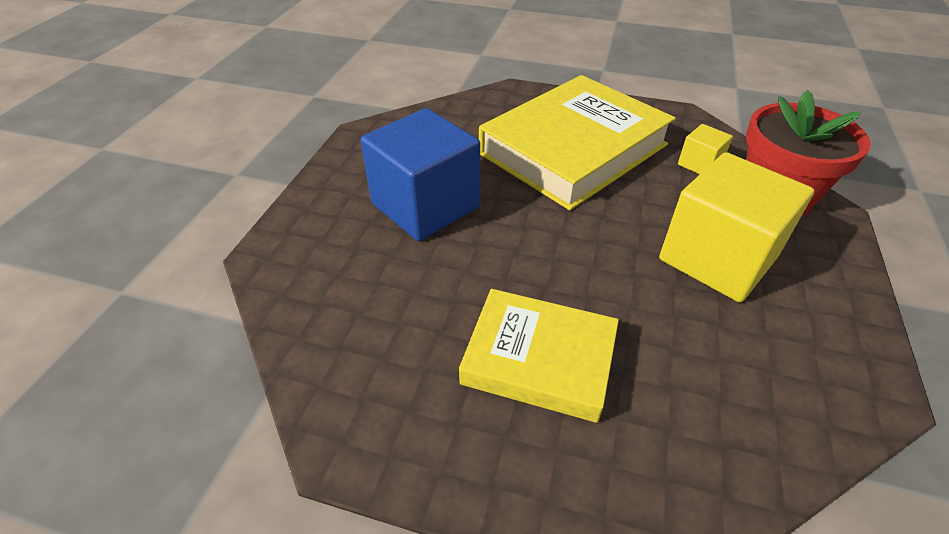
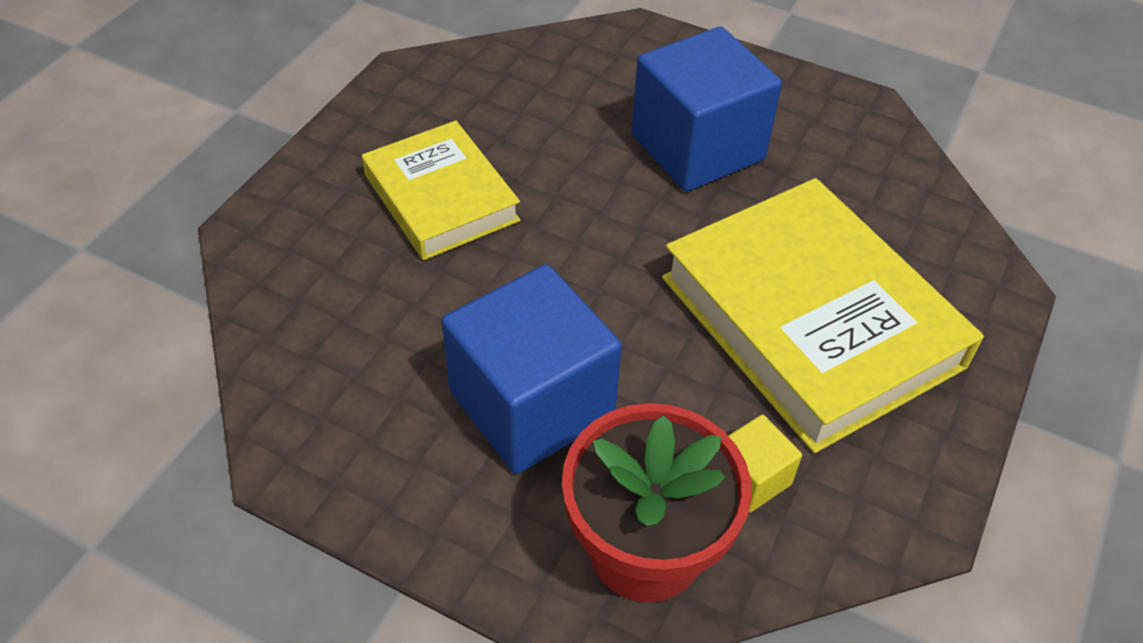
camera: 100 degrees right, 5 degrees up
(539, 359) = (441, 198): yellow book -> yellow book turned 60 degrees counterclockwise
(717, 258) = (532, 405): yellow cube -> blue cube

